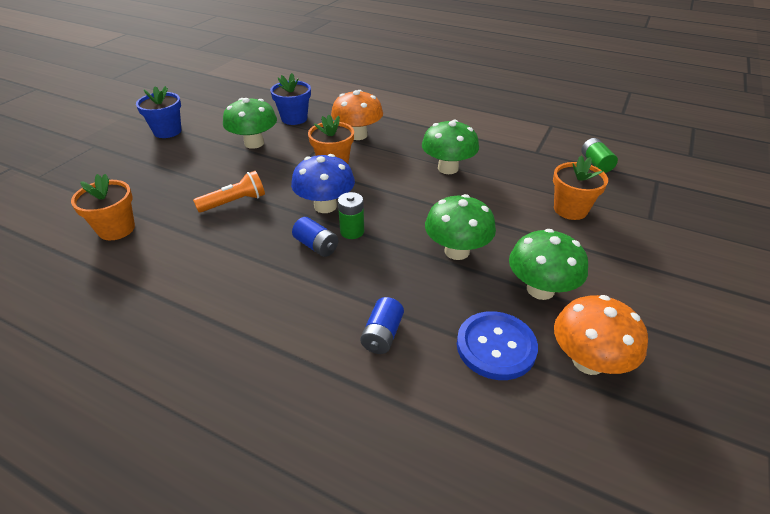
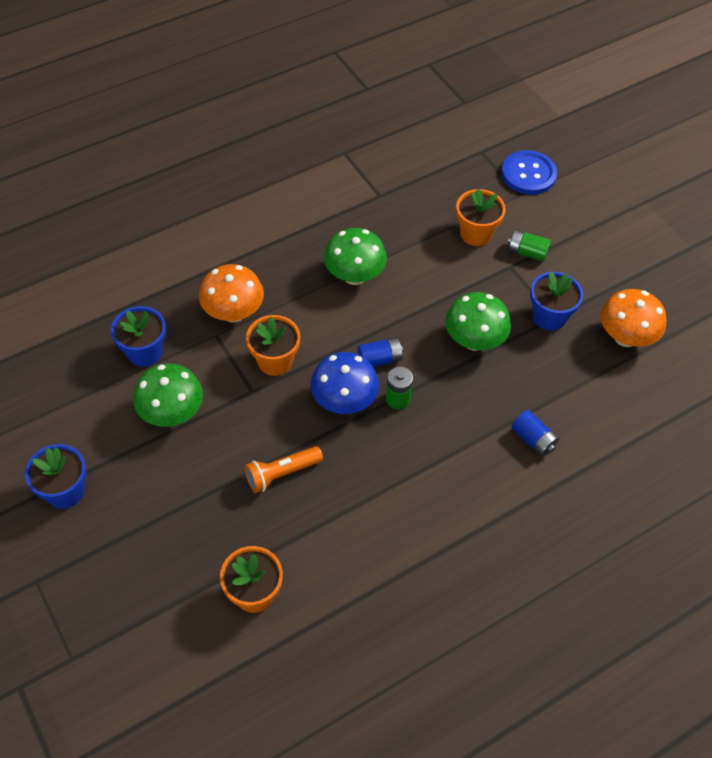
camera: 60 degrees left, 15 degrees up
(234, 202) = (281, 473): orange flashlight -> orange flashlight turned 120 degrees counterclockwise
(316, 246) = (400, 435): blue battery -> blue battery (379, 359)
(496, 346) = (584, 378): blue button -> blue button (528, 174)
(540, 289) = (549, 317): green mushroom -> blue flower pot
(596, 163) = (428, 170): green battery -> green battery (527, 252)

